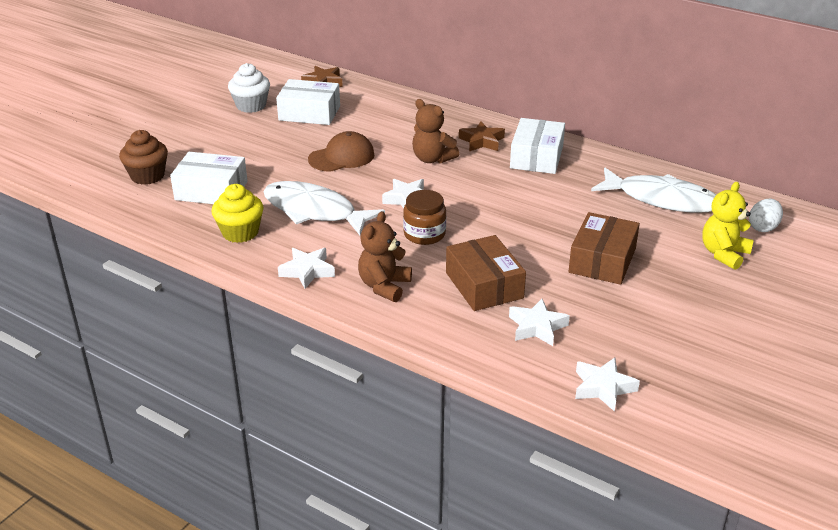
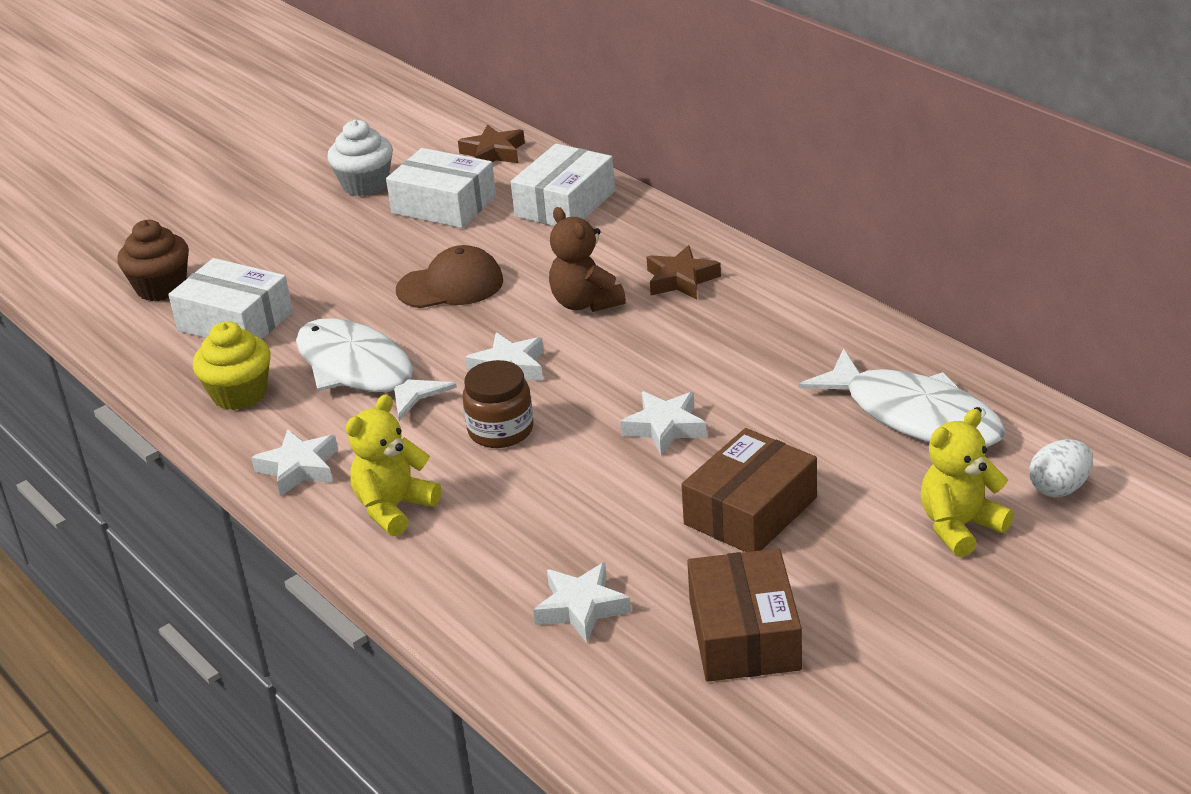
camera: 20 degrees right, 0 degrees up
(384, 286) = (394, 508): brown teddy bear -> yellow teddy bear
(484, 285) = (541, 527): brown box -> brown box (744, 635)
(536, 157) = (752, 317): white box -> white box (565, 204)
(603, 388) = (623, 723): white star -> white star (665, 428)

